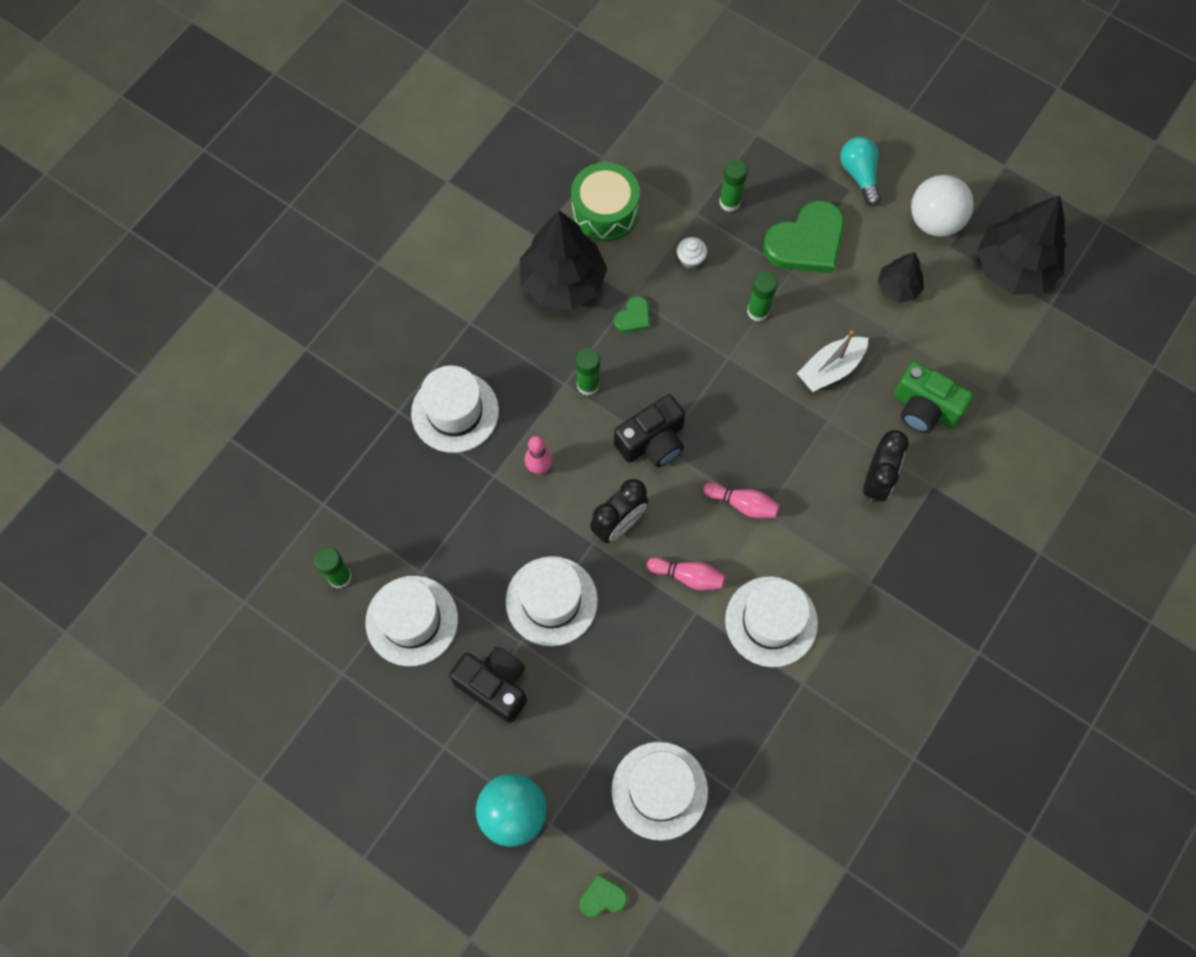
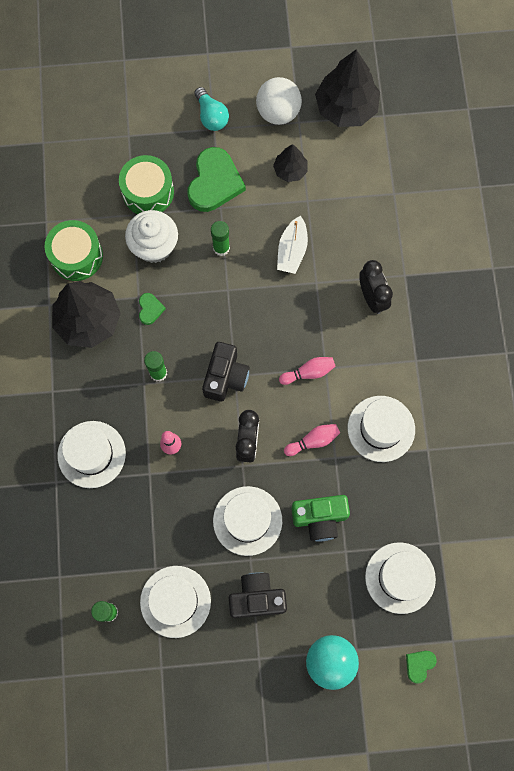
camera: 40 degrees left, 5 degrees up
(690, 259) = (154, 246): white cupcake -> white cupcake, size x2.20
(730, 202) = (148, 192): green glue stick -> green drum
(859, 175) = (211, 116): turquoise light bulb -> turquoise light bulb turned 150 degrees counterclockwise
(924, 408) = (363, 232): green camera -> green camera (320, 518)

